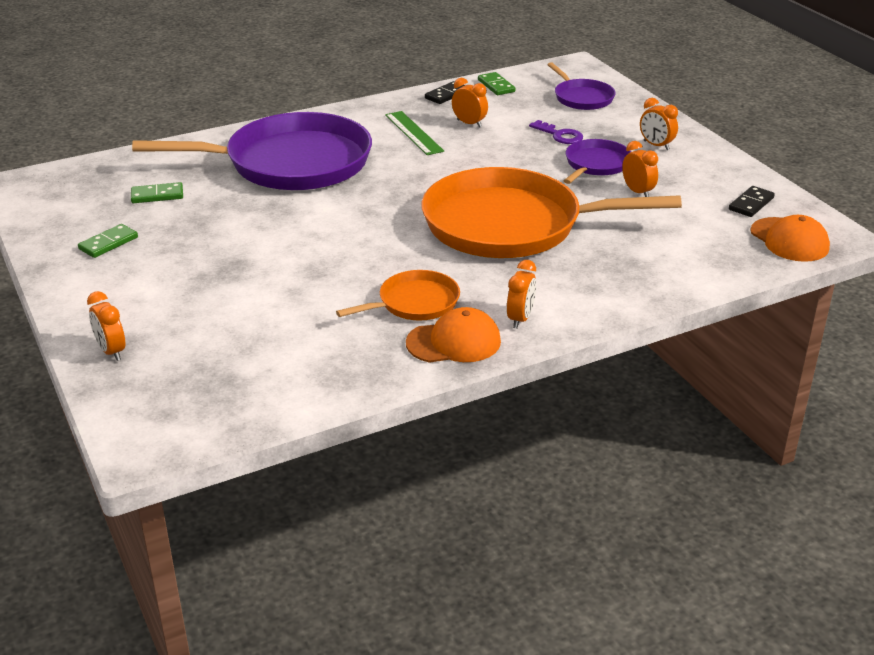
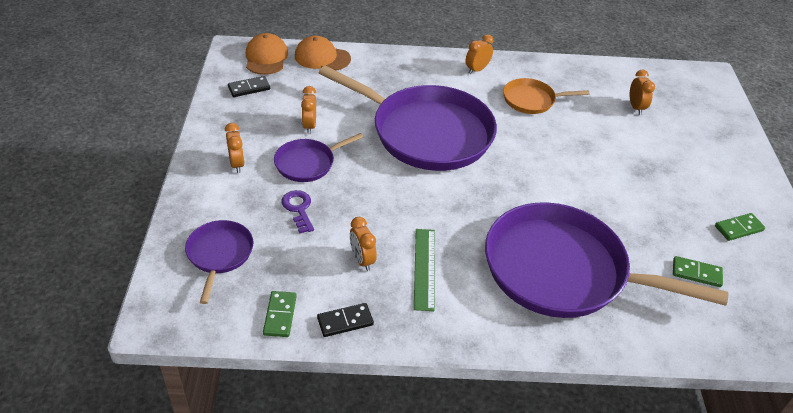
camera: 155 degrees left, 10 degrees up
(111, 351) = (730, 133): orange clock -> orange clock (636, 107)
(454, 342) = (524, 70): orange cap -> orange cap (322, 57)
(510, 225) = (426, 133): orange pan -> purple pan

